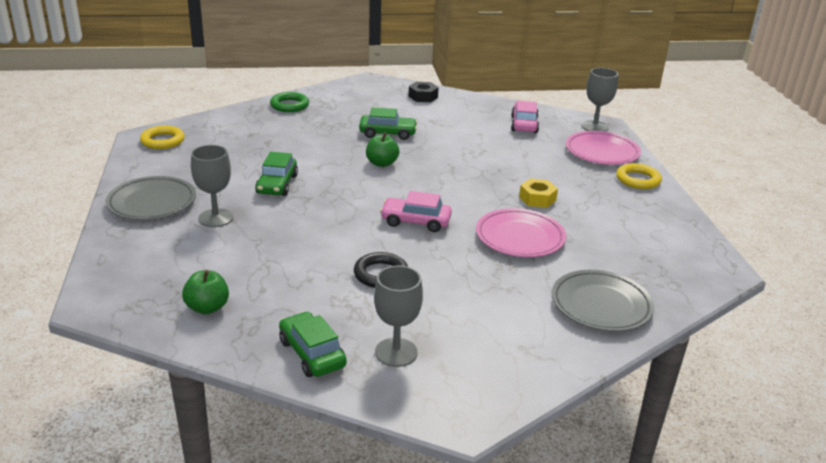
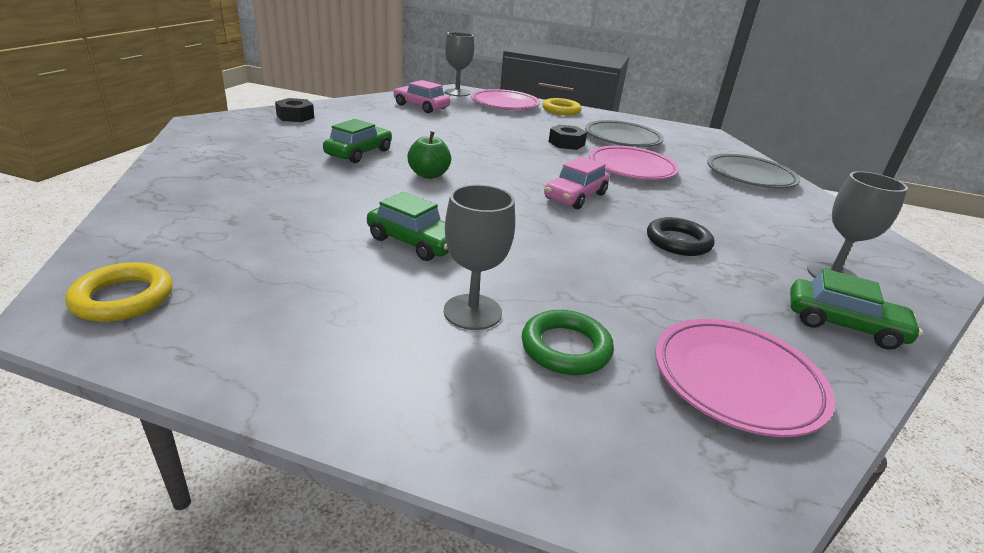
camera: 65 degrees left, 0 degrees up
(152, 203) = (363, 364): grey plate -> grey plate (622, 139)
(207, 308) = (736, 381): green apple -> pink plate
(289, 105) = (185, 175): green ring -> green ring (566, 348)
(312, 353) = (843, 324): green car -> green car turned 150 degrees counterclockwise
(537, 199) = (566, 143): yellow nut -> black nut

